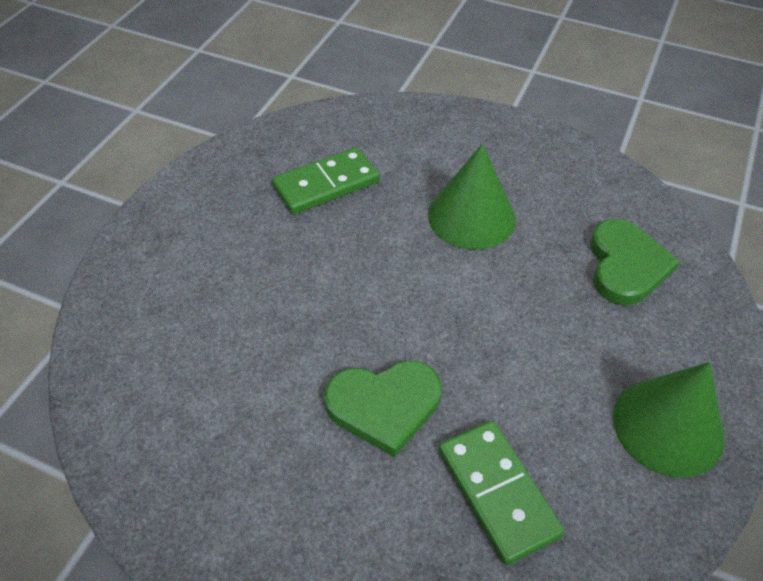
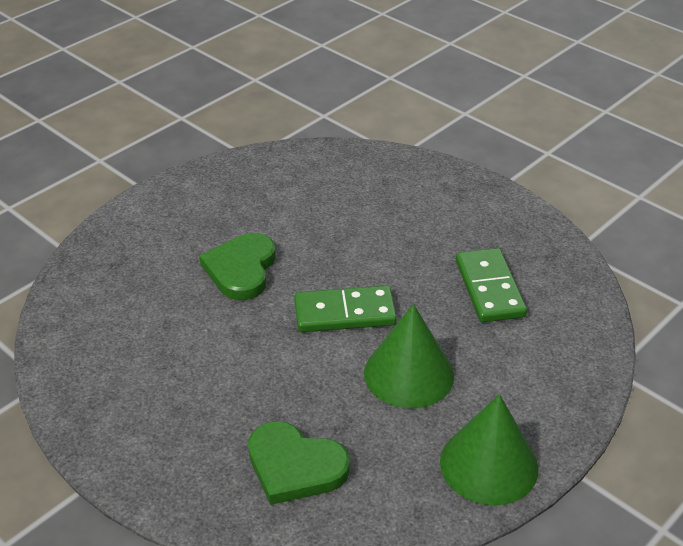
camera: 110 degrees right, 10 degrees down
(497, 492) = (143, 304): green domino -> green domino (345, 313)
(668, 426) = (126, 417): green cone -> green cone (489, 464)

